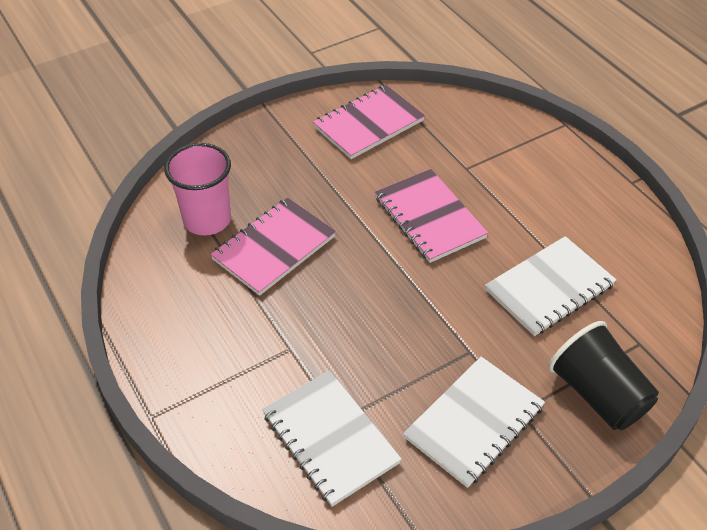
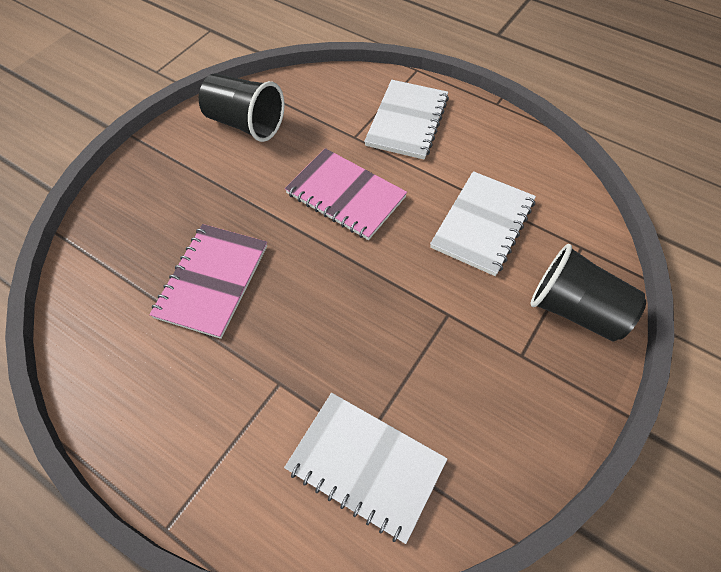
camera: 25 degrees left, 10 degrees up
(207, 220) = (128, 277): pink cup -> none
(368, 124) = (245, 124): pink notebook -> black cup
(474, 422) = (488, 385): white notebook -> white notebook (407, 121)

